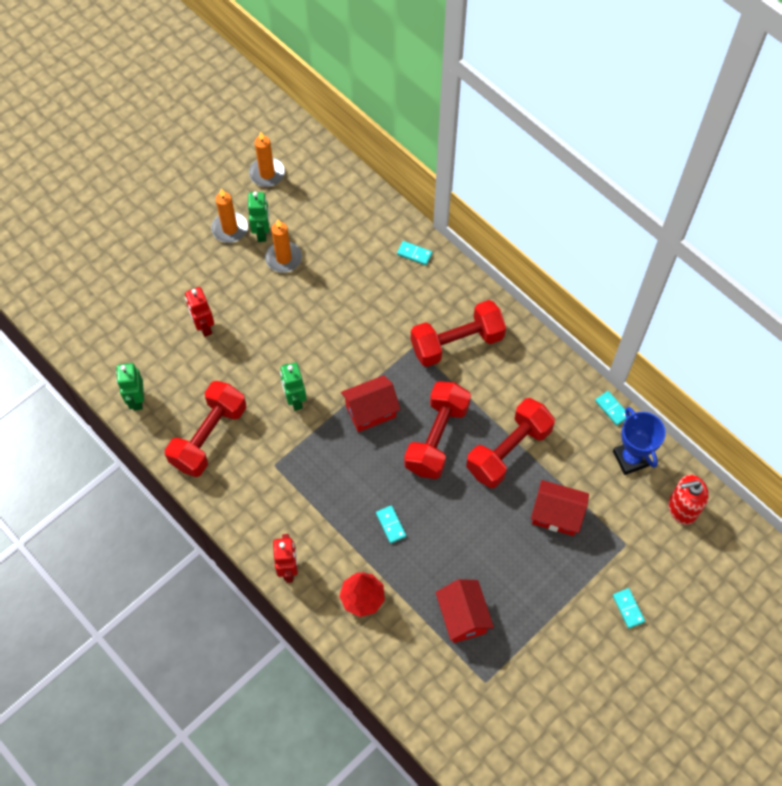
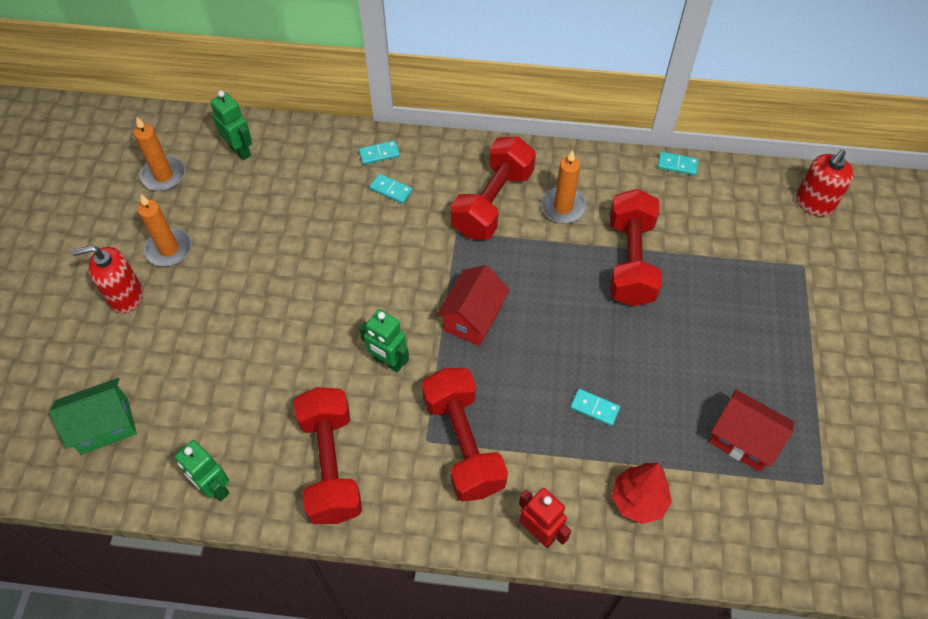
camera: 40 degrees left, 5 degrees down
(109, 317) = (104, 426): none -> green house
(181, 243) = (125, 296): none -> red soap dispenser
(204, 326) = (225, 360): red robot -> none
(262, 232) = (207, 231): green robot -> green robot (240, 150)
(283, 258) = (252, 239): orange candle -> orange candle (563, 207)
(436, 438) = (557, 297): red dumbbell -> red dumbbell (463, 444)
(556, 515) = (725, 285): red house -> none
(628, 608) = (863, 317): turquoise domino -> turquoise domino (391, 190)
(630, 458) = (734, 193): blue trophy -> none

